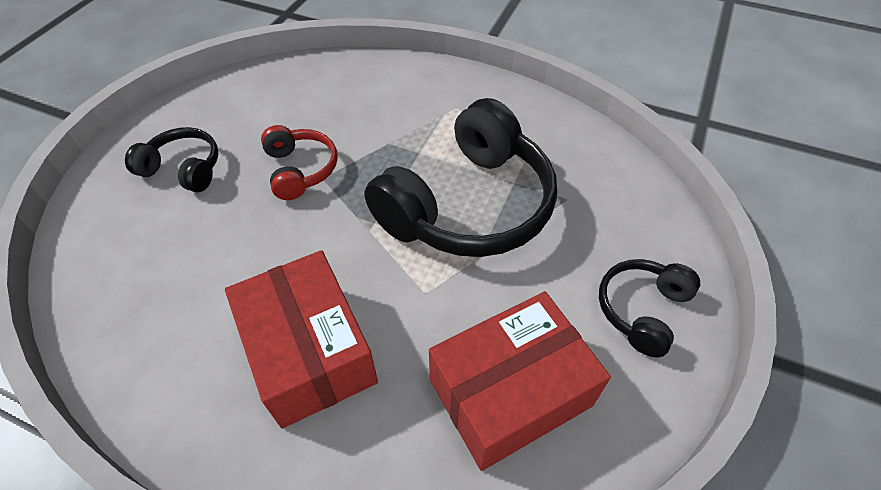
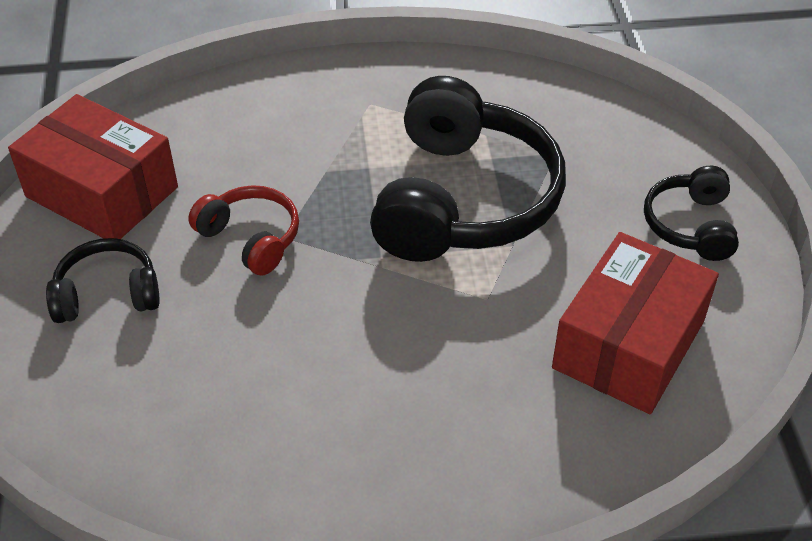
camera: 30 degrees left, 5 degrees down
(309, 352) = (419, 400): red box -> red box (102, 192)

